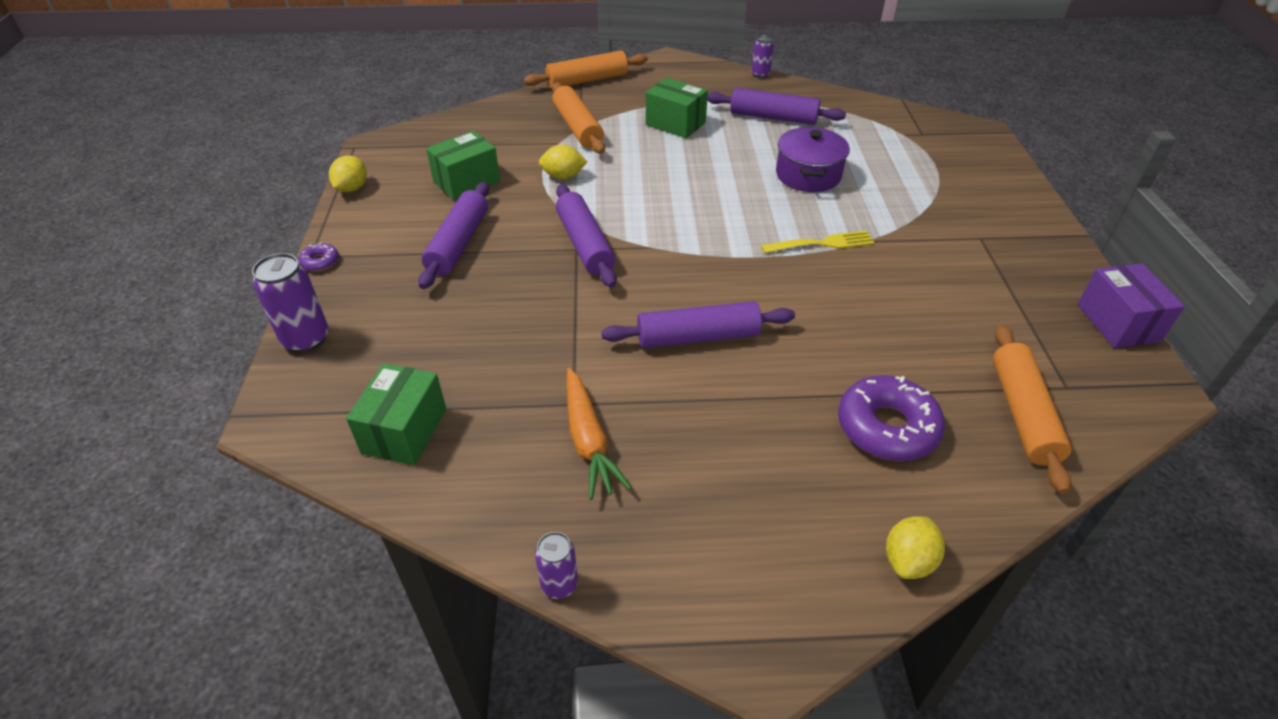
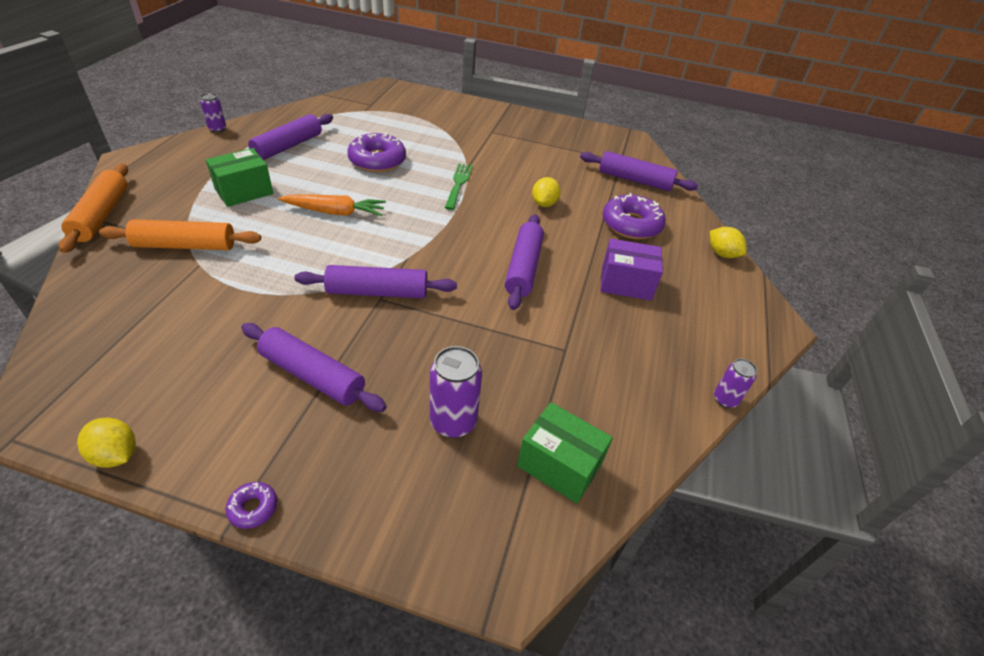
camera: 75 degrees left, 0 degrees up
(306, 339) = (392, 537): purple can -> purple can (453, 422)
(467, 182) = (205, 346): green box -> none
(563, 176) = (262, 277): yellow lemon -> yellow lemon (544, 204)
(588, 440) = (604, 351): orange carrot -> orange carrot (335, 212)
(808, 175) = (377, 160): purple pot -> purple donut
(821, 244) = (458, 184): yellow fork -> green fork
(1022, 414) = (635, 180): orange rolling pin -> purple rolling pin
(1118, 323) = (582, 127): purple box -> purple box (626, 283)

